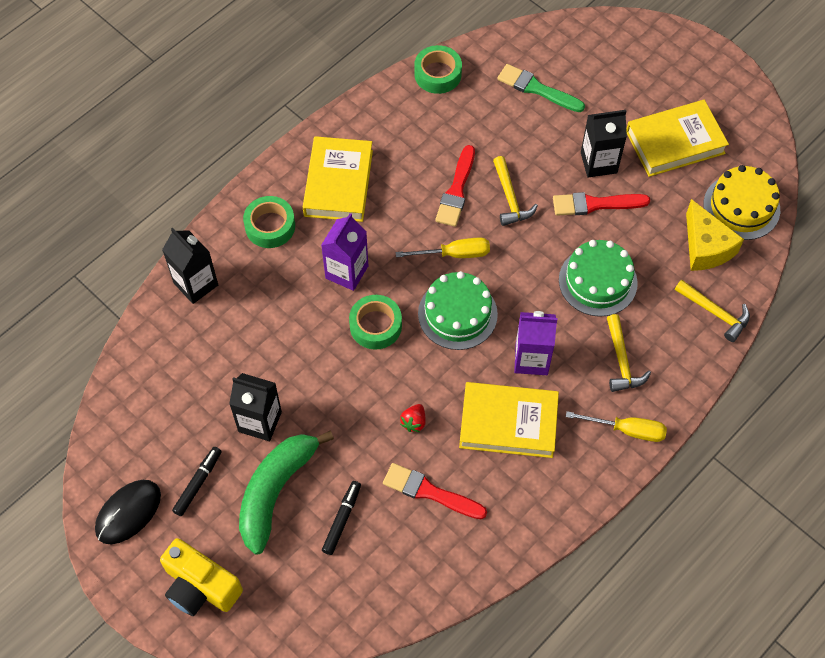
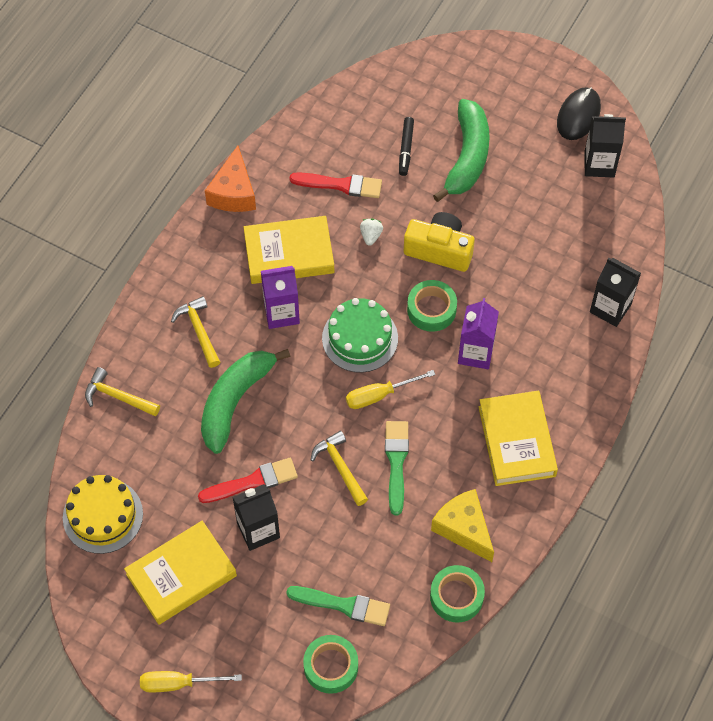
camera: 165 degrees right, 0 degrees up
(198, 483) = (533, 148): black marker -> none
(200, 586) = (498, 79): yellow camera -> yellow camera (439, 250)
(260, 421) = (502, 206): black carton -> black carton (599, 164)
(270, 226) = (565, 380): green tape -> green tape (331, 666)
(414, 422) = (371, 236): red strawberry -> white strawberry
(456, 190) = (396, 462): red brush -> green brush
(554, 513) = (233, 192): none -> orange cheese
(597, 281) = (235, 401): green cake -> green banana
(627, 430) = (184, 272): yellow screwdriver -> yellow screwdriver (178, 683)
(705, 247) = (134, 462): yellow cheese -> yellow cheese (464, 529)

